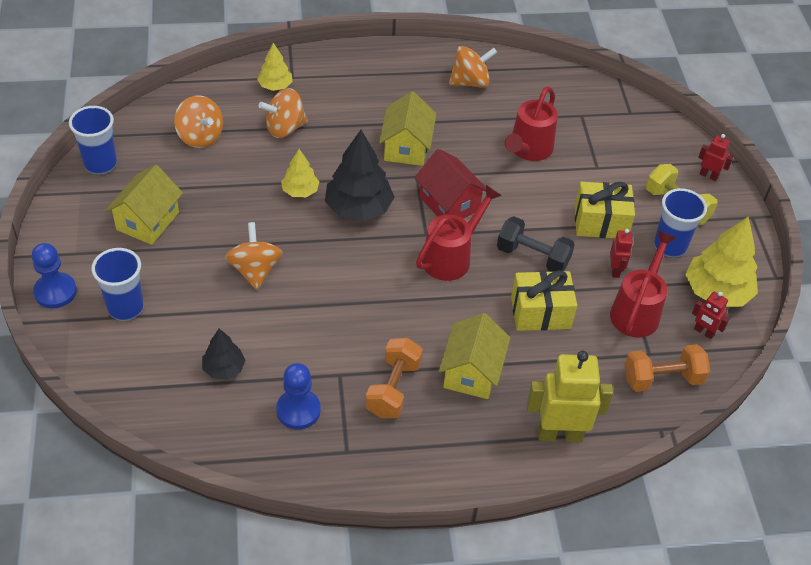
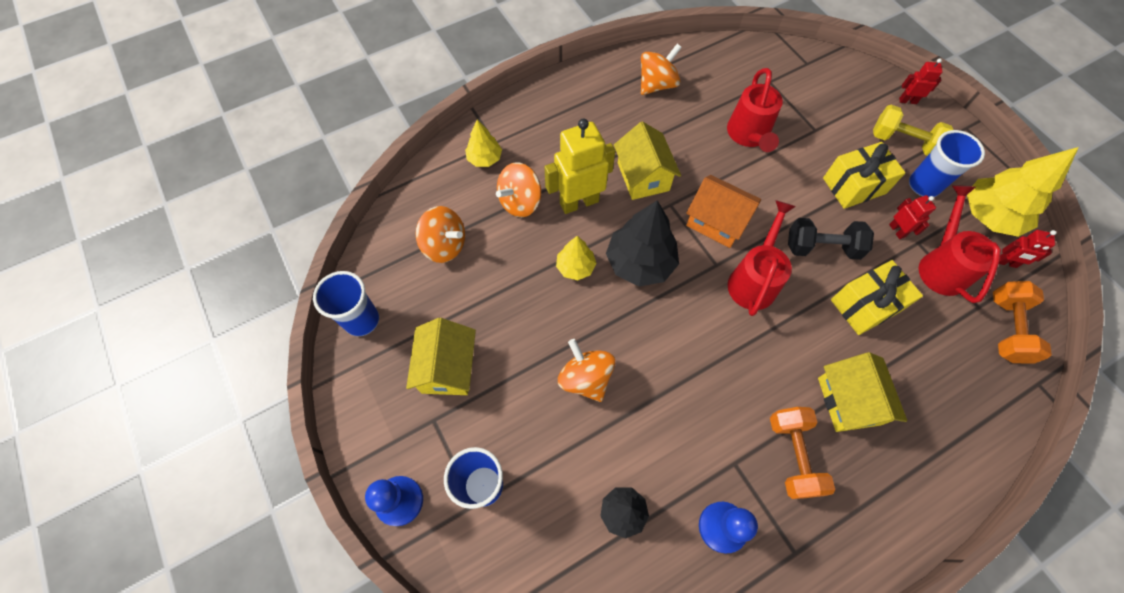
camera: 20 degrees left, 15 degrees up
(449, 203) = (716, 221): red house -> orange house
(559, 434) = (964, 432): yellow robot -> yellow robot (579, 202)
(662, 379) = (1006, 329): orange dumbbell -> orange dumbbell turned 45 degrees counterclockwise

